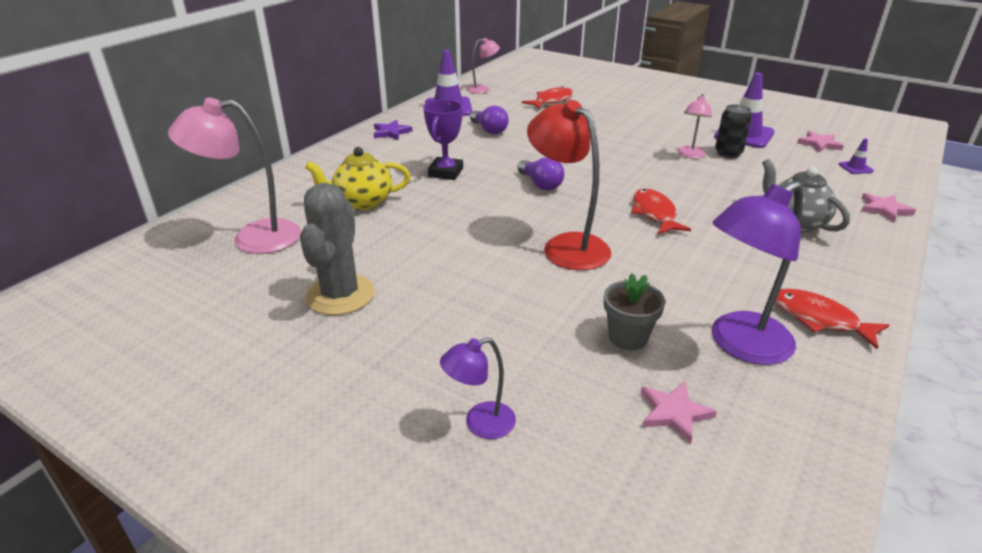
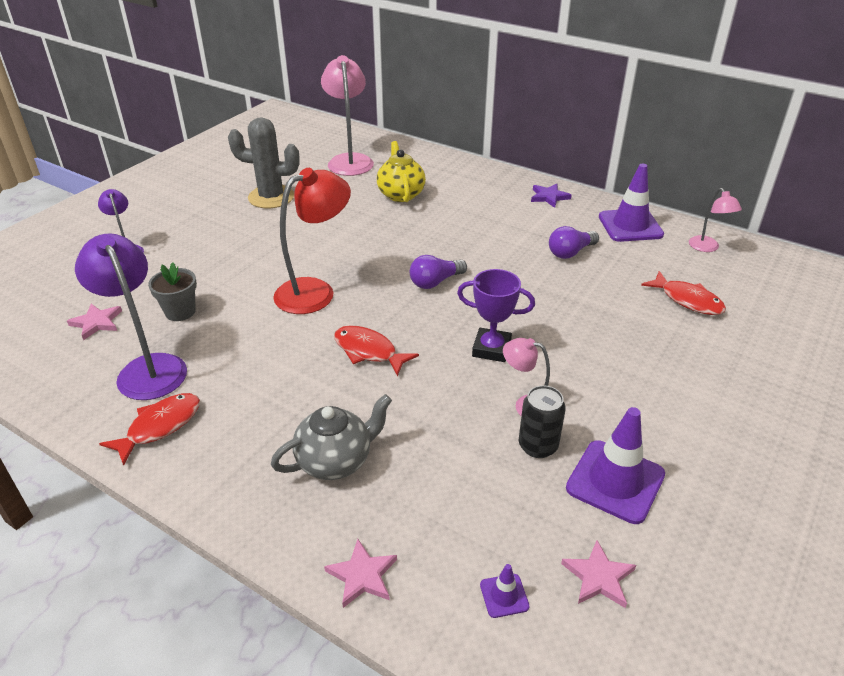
camera: 90 degrees right, 5 degrees up
(445, 172) = (459, 229): purple trophy -> purple trophy (491, 349)
(654, 213) = (368, 351): red fish -> red fish turned 135 degrees counterclockwise

